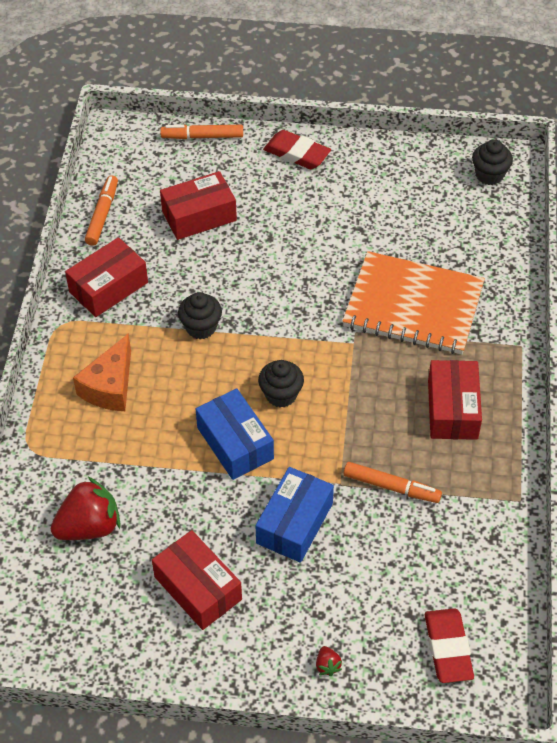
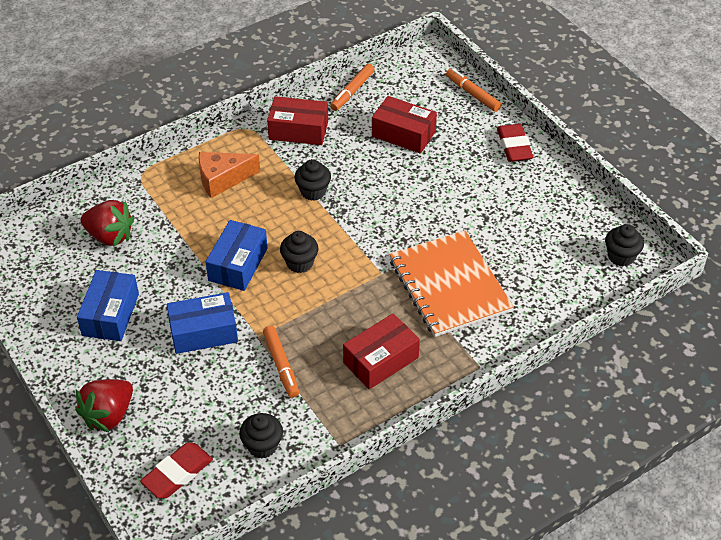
camera: 50 degrees right, 5 degrees down
(102, 215) = (352, 91): orange marker -> orange marker turned 150 degrees clockwise
(198, 588) = (110, 314): red box -> blue box
(327, 665) = (108, 415): red strawberry -> red strawberry, size x2.39
(472, 560) = (262, 446): none -> black cupcake

